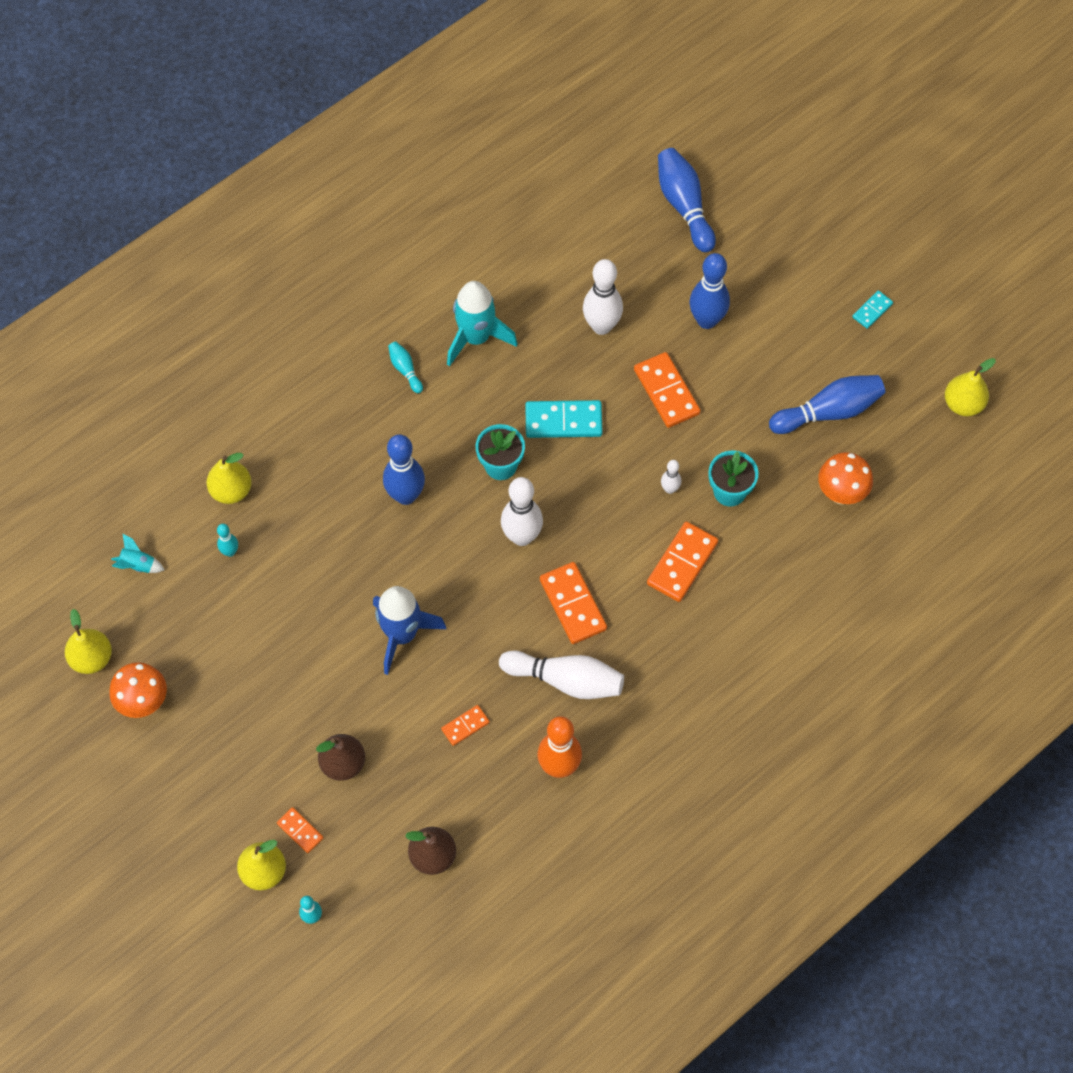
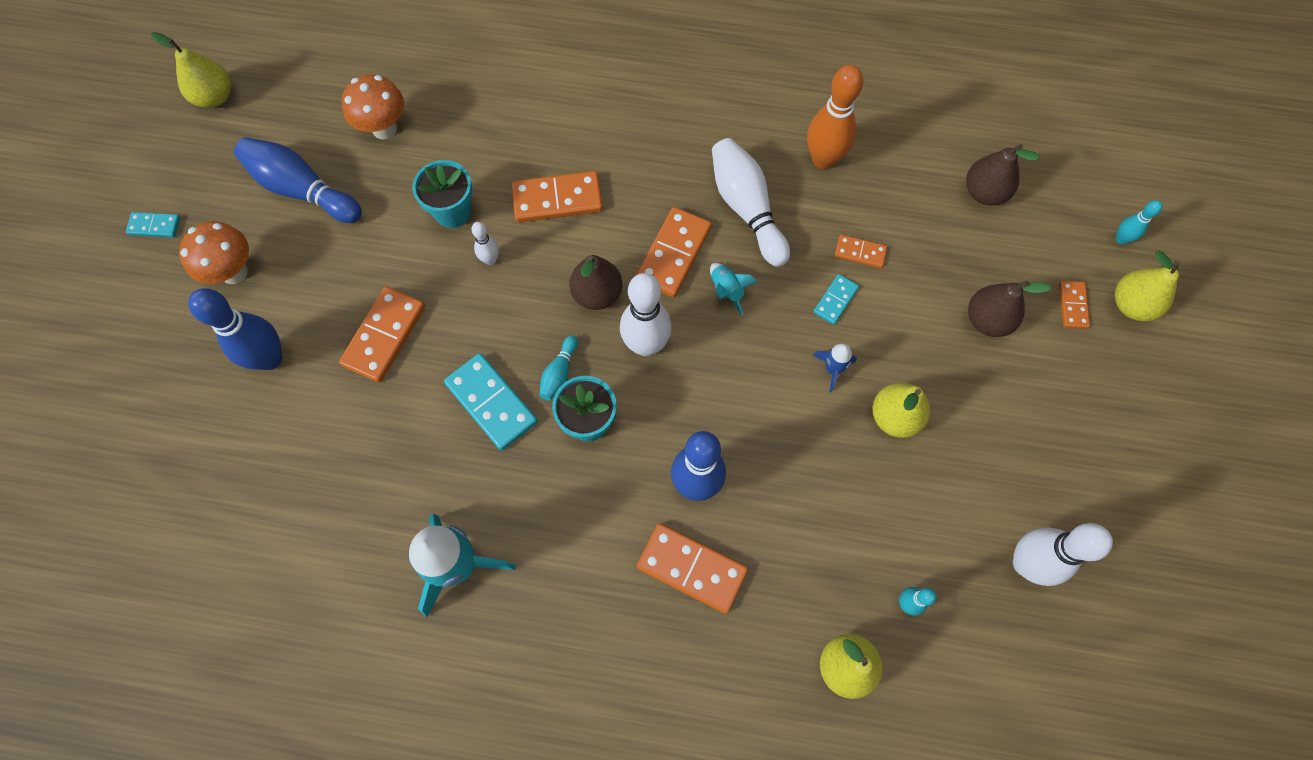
camera: 130 degrees left, 5 degrees up
(92, 658) = (1134, 637): yellow pear -> yellow pear (894, 417)
(138, 565) = (1008, 687): turquoise rocket -> turquoise rocket (727, 290)
(144, 702) = (1118, 542): orange mushroom -> orange mushroom (234, 272)
(359, 454) = (691, 569): none -> orange domino
(402, 635) = (832, 369): blue rocket -> blue rocket, size x0.47
(405, 370) = (556, 608): turquoise bowling pin -> turquoise bowling pin (559, 373)
(446, 678) = (835, 300): none -> turquoise domino
(585, 535) = (597, 294): none -> brown pear
(601, 326) = (350, 451): white bowling pin -> white bowling pin (1025, 563)
(684, 206) = (129, 483): blue bowling pin -> none

